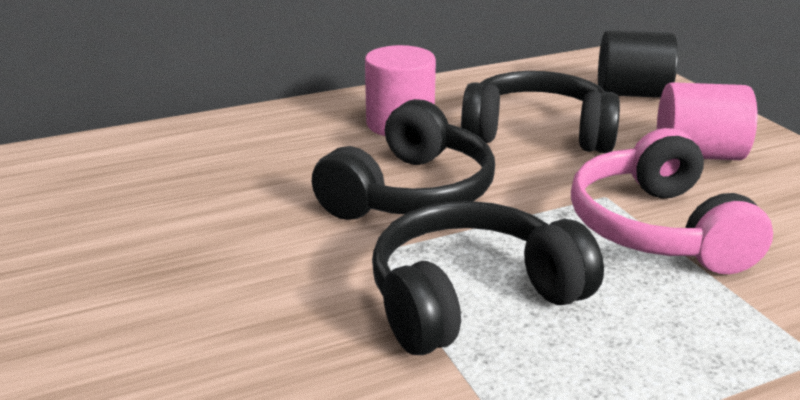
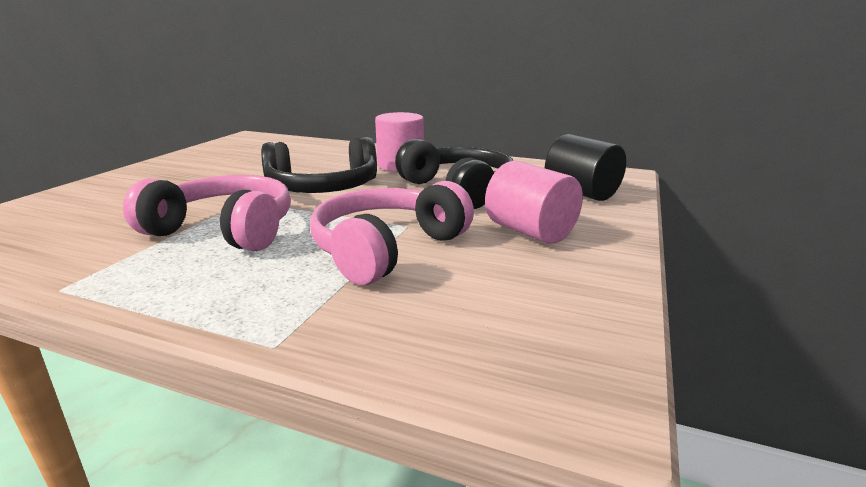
camera: 45 degrees right, 5 degrees down
(472, 298) = (224, 230): black headphones -> pink headphones

